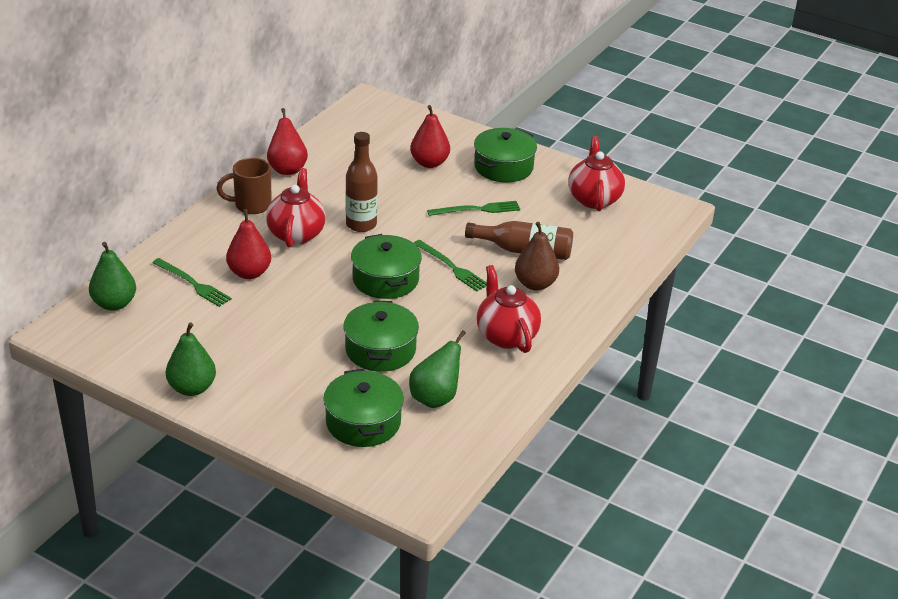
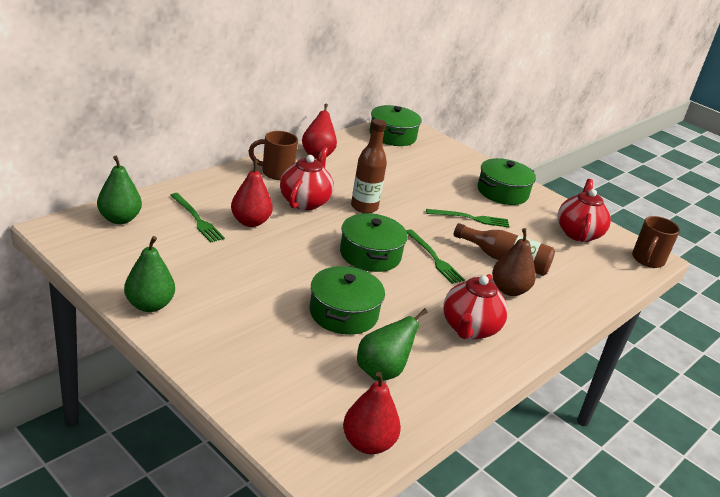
camera: 10 degrees right, 5 degrees down
(363, 422) = (301, 377): green pot -> green pot (392, 136)
(429, 163) = (439, 176): red pear -> red pear (368, 443)
(506, 336) = (469, 329): red teapot -> red teapot turned 150 degrees counterclockwise
(670, 213) = (647, 260): none -> brown mug

